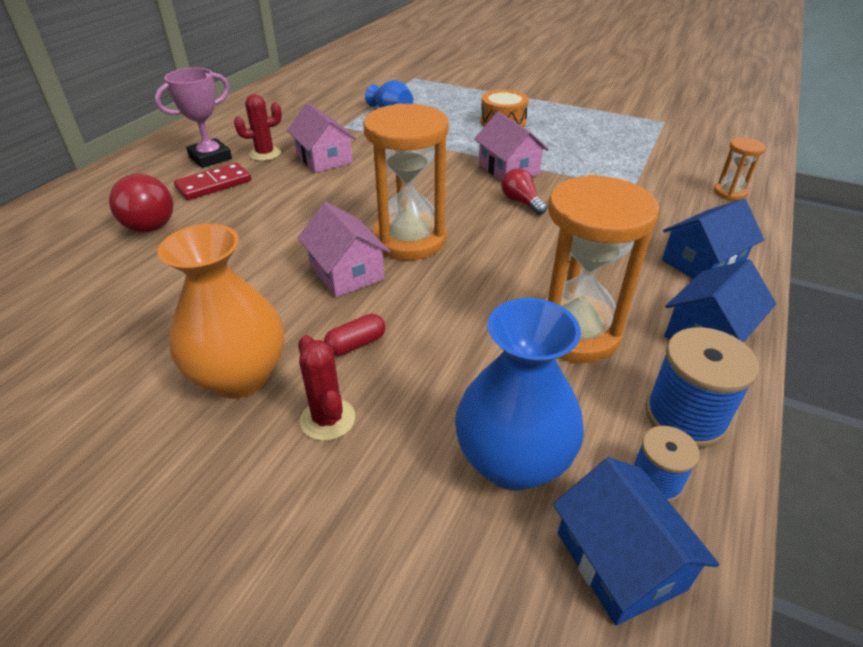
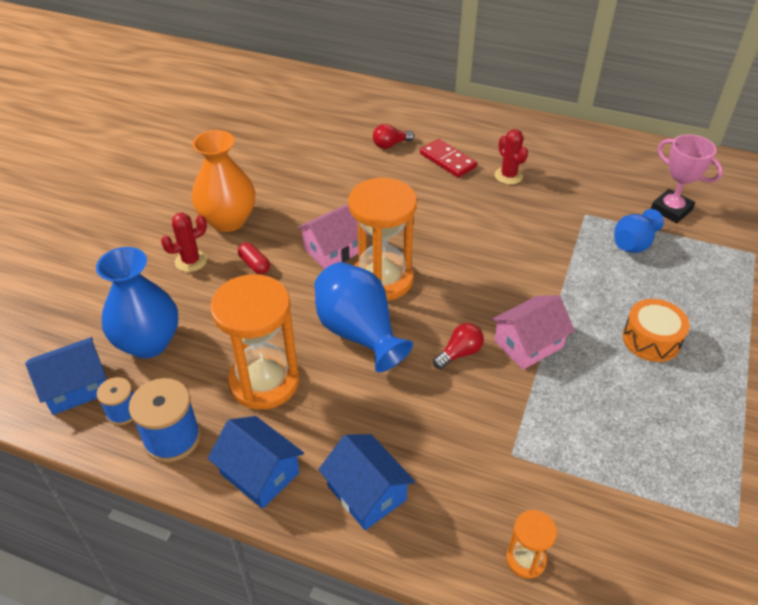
camera: 85 degrees right, 5 degrees up
(151, 220) = (390, 145): red light bulb -> red light bulb, size x0.60
(210, 158) = (492, 148): pink trophy -> pink trophy (671, 210)
(324, 158) = (510, 212): pink house -> none
(494, 259) = (359, 333): none -> blue vase

